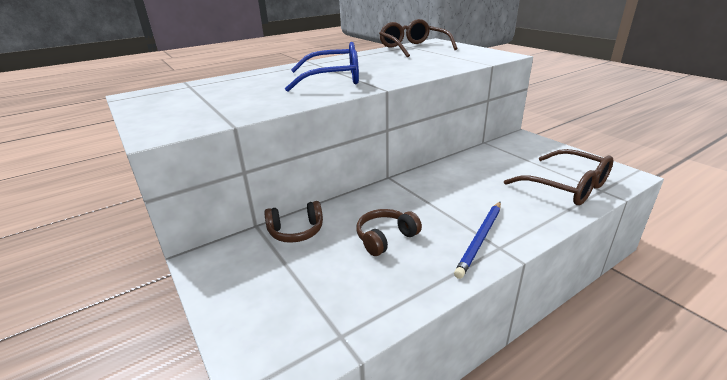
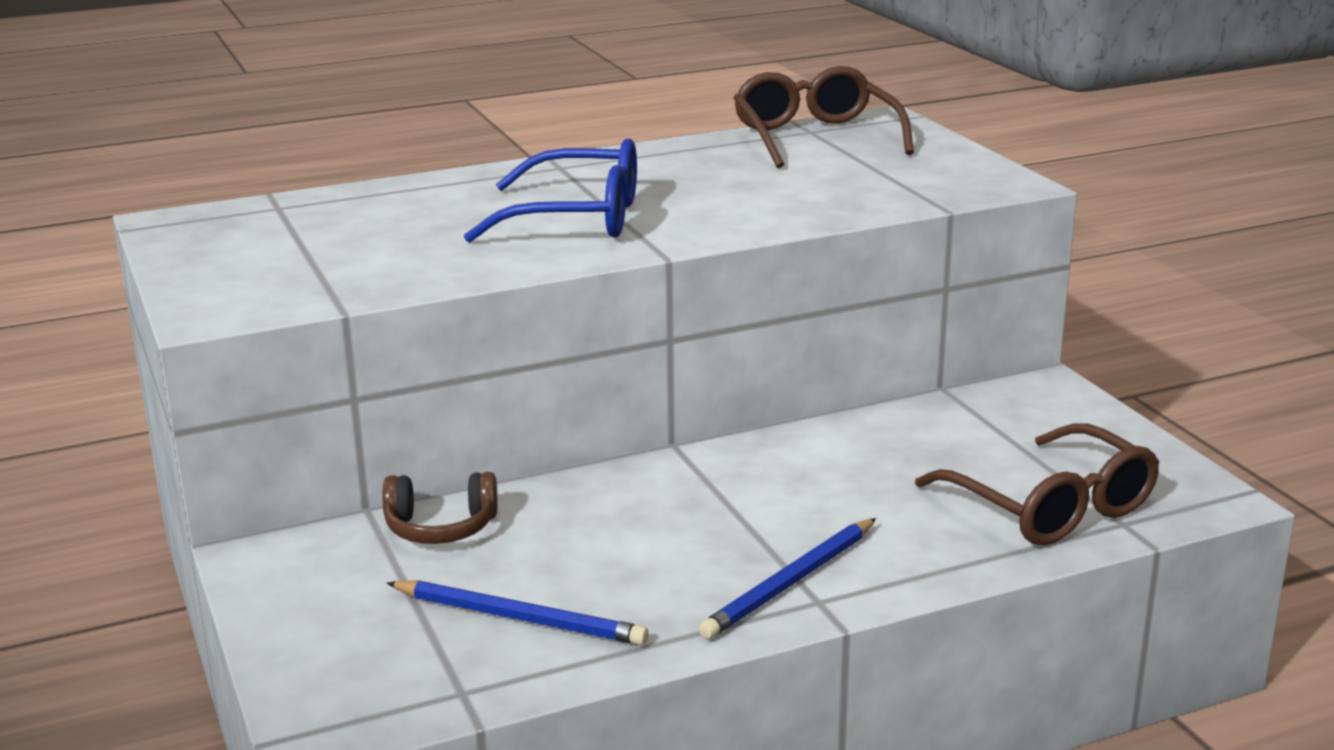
camera: 10 degrees right, 5 degrees down
(355, 279) = (520, 618): none -> blue pencil
(386, 238) = (607, 559): brown headphones -> none

